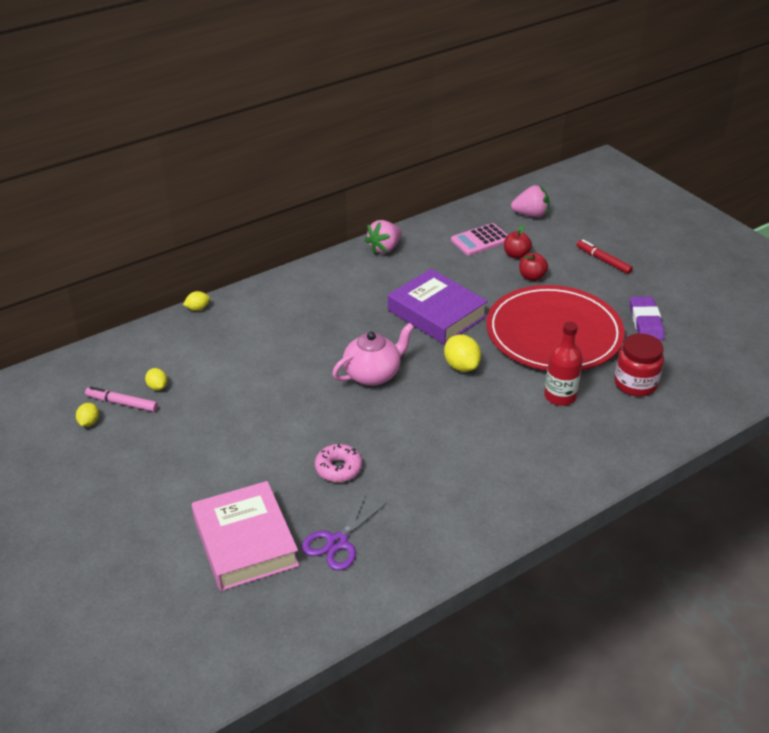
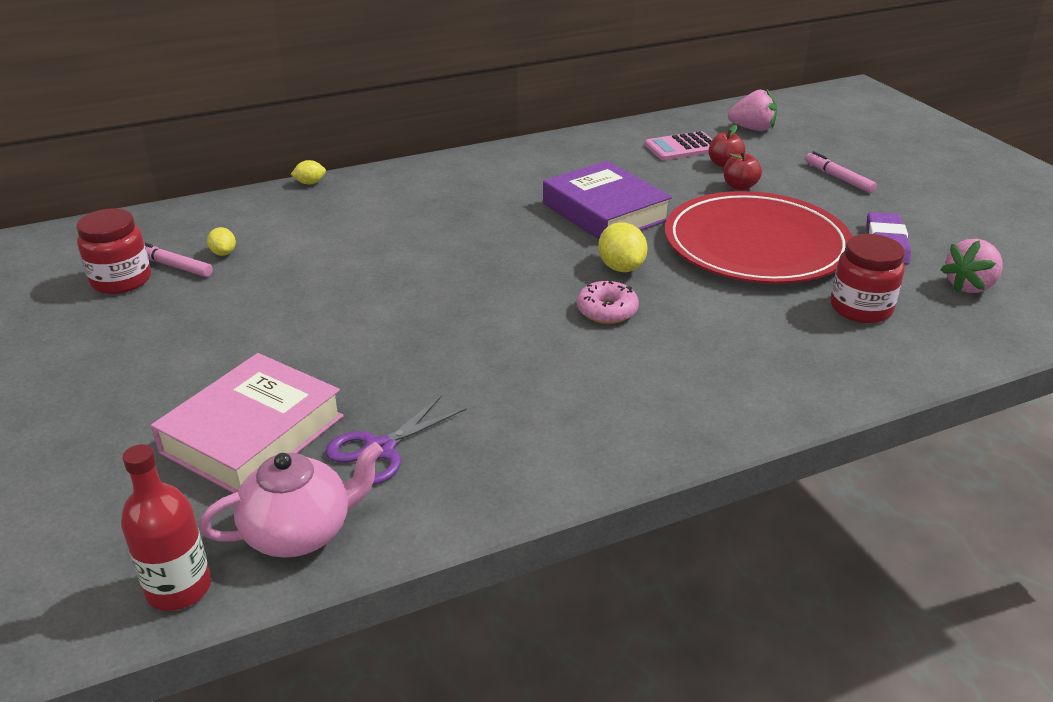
camera: 10 degrees right, 5 degrees down
(89, 422) = (121, 280): yellow lemon -> red jar
(245, 542) = (253, 434): pink book -> pink book turned 45 degrees clockwise
(338, 468) = (416, 362): pink donut -> pink donut (607, 310)
(373, 374) = (501, 265): pink teapot -> pink teapot (300, 532)
(384, 248) = (559, 146): pink strawberry -> pink strawberry (970, 286)
(560, 396) = (749, 312): red bottle -> red bottle (179, 588)
(603, 260) = (838, 178): red marker -> pink marker

